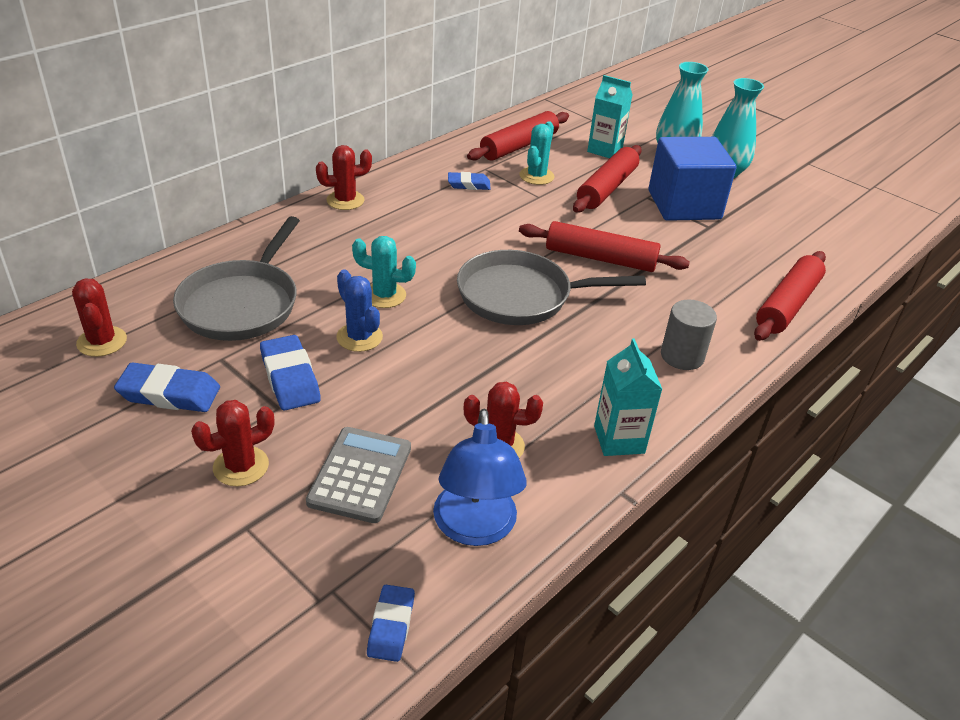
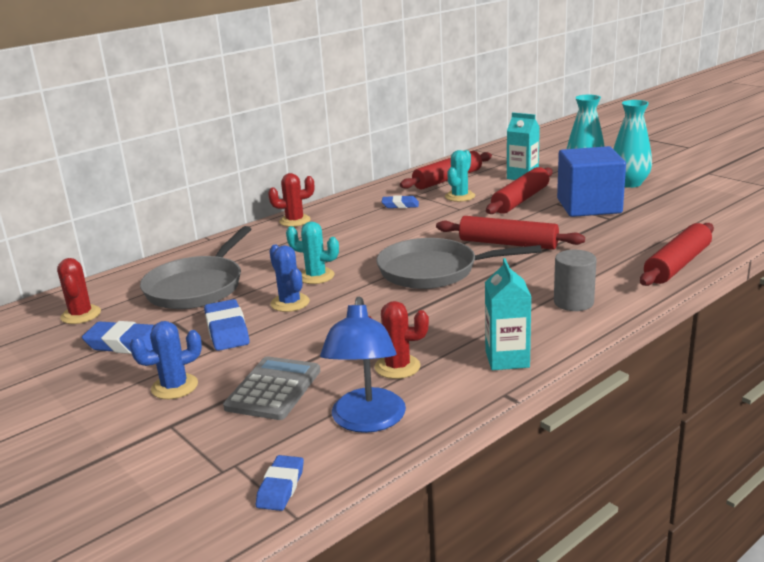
camera: 10 degrees right, 15 degrees down
(241, 466) = (174, 387): red cactus -> blue cactus

